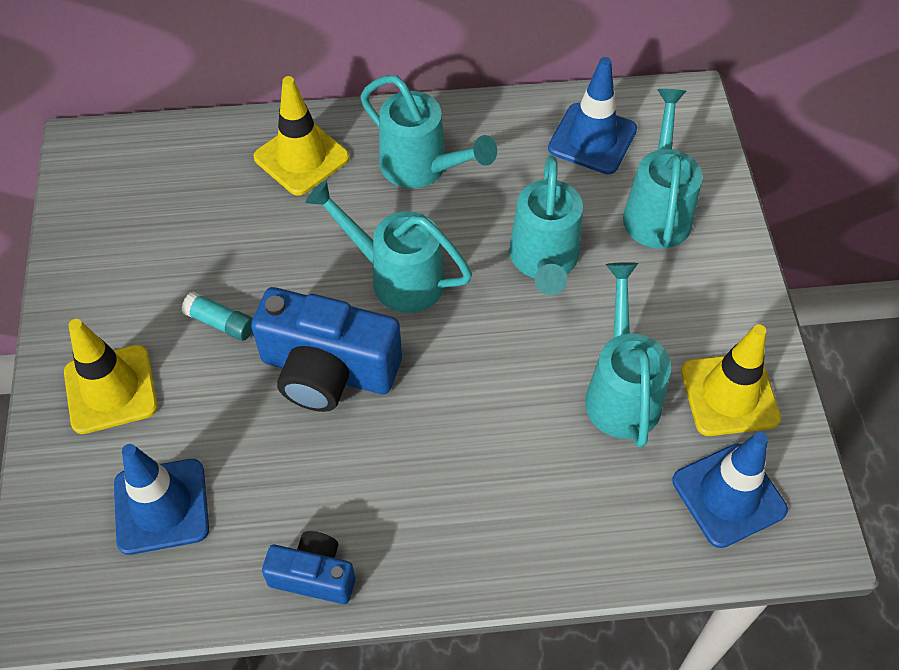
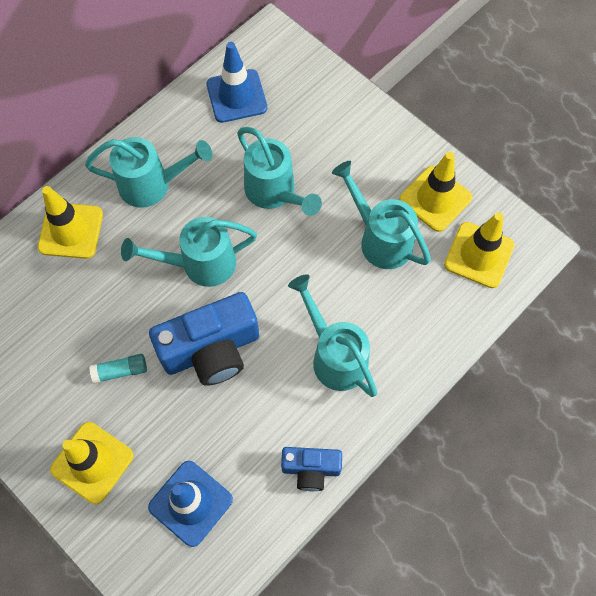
camera: 40 degrees left, 10 degrees up
(314, 575) = (311, 469): blue camera -> blue camera turned 150 degrees counterclockwise
(657, 210) = (310, 116): turquoise watering can -> turquoise watering can (335, 356)
(728, 495) = (479, 255): blue traffic cone -> yellow traffic cone

